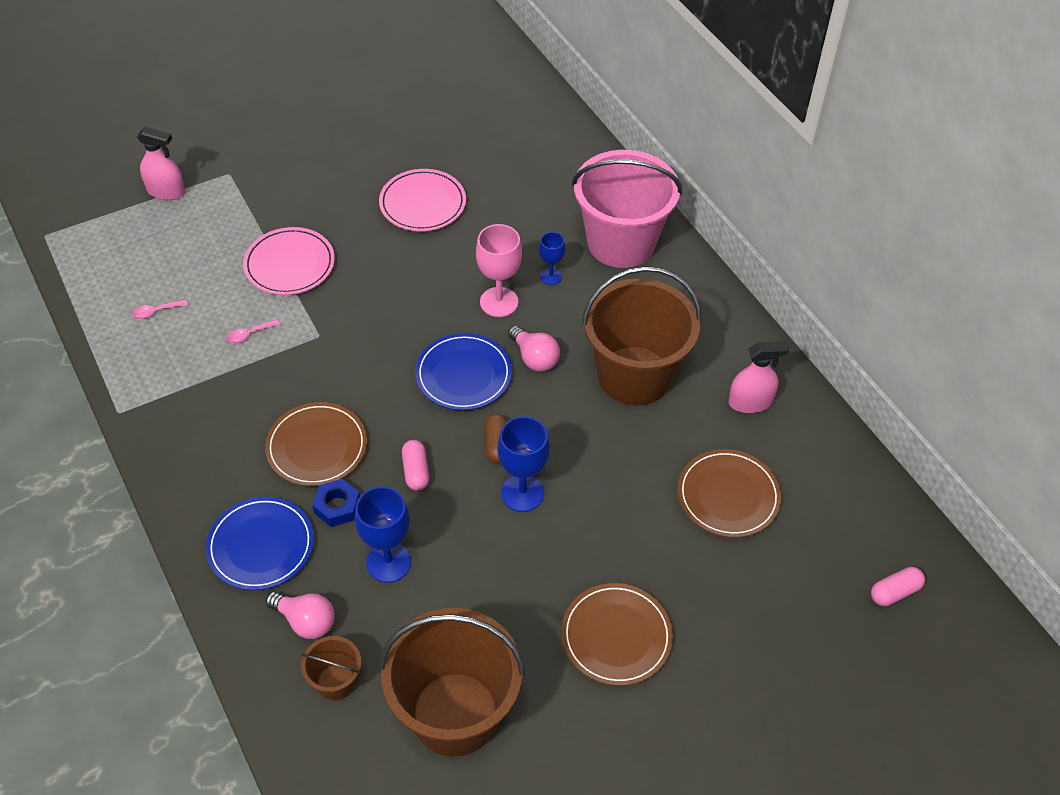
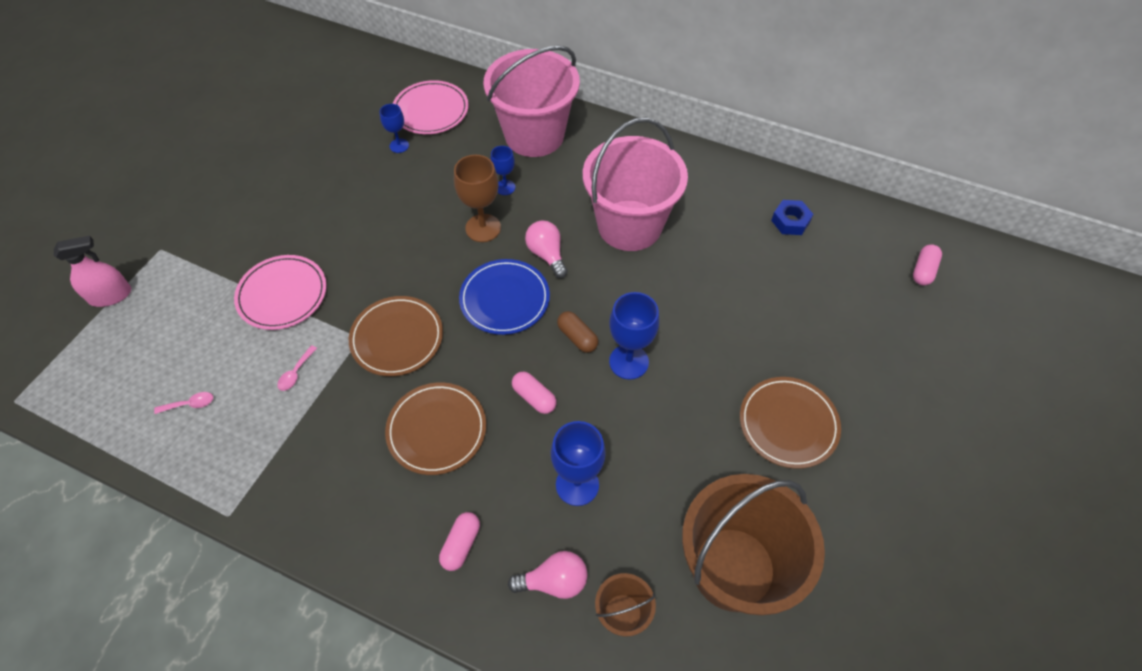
camera: 35 degrees left, 5 degrees up
(156, 311) = (190, 404): pink spoon -> pink spoon turned 135 degrees counterclockwise
(261, 546) = (461, 544): blue plate -> pink capsule
(337, 507) = (496, 468): blue nut -> blue nut (790, 221)
(422, 203) = (355, 185): pink plate -> pink plate (431, 110)
(489, 187) = (399, 146): none -> blue goblet
(499, 302) = (483, 228): pink goblet -> brown goblet
(534, 358) = (547, 254): pink light bulb -> pink light bulb turned 135 degrees counterclockwise
(634, 376) = (629, 225): brown bucket -> pink bucket
(728, 496) = (767, 272): brown plate -> brown plate (397, 338)
(750, 402) = (722, 198): pink spray bottle -> none

